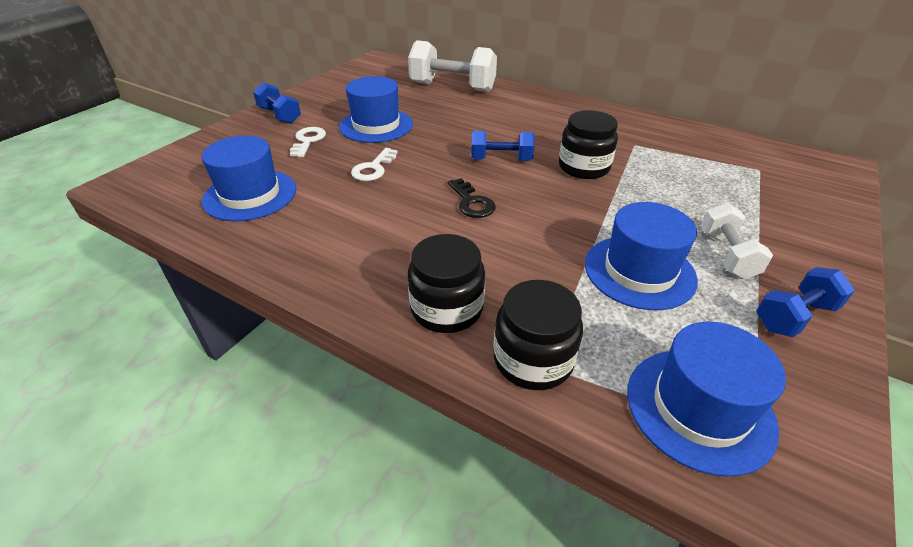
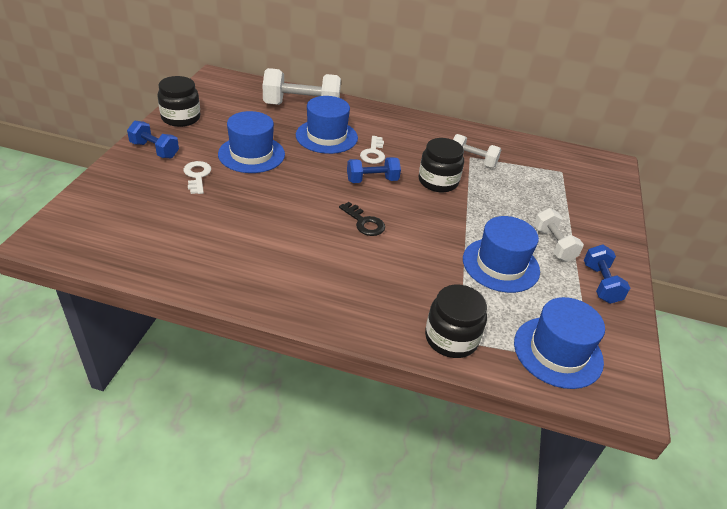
camera: 20 degrees left, 0 degrees up
(250, 195) = (175, 236): blue hat -> blue hat (326, 136)
(373, 168) = (270, 199): white key -> white key (373, 153)
(447, 308) = (380, 311): black jar -> black jar (181, 118)
(637, 149) = (472, 160): none -> white dumbbell
(794, 316) = (601, 284): blue dumbbell -> blue dumbbell turned 45 degrees counterclockwise

